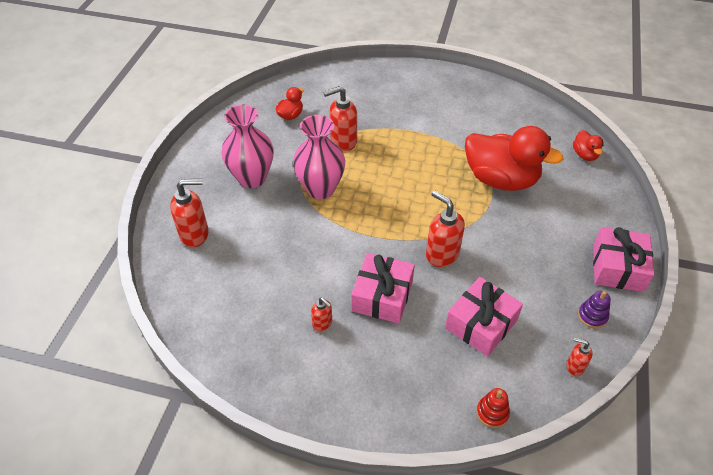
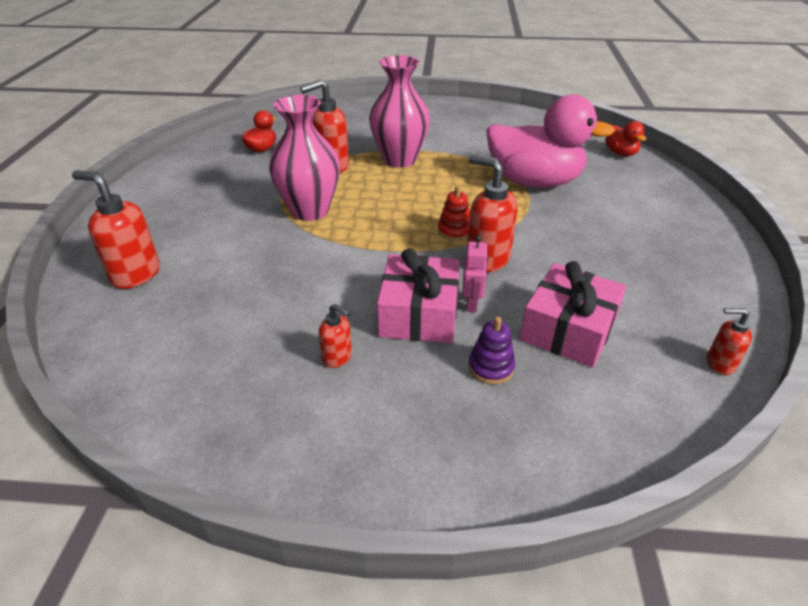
camera: 10 degrees left, 10 degrees down
(195, 234) = (135, 274): red soap dispenser -> red soap dispenser turned 135 degrees counterclockwise
(252, 178) = (216, 209): pink vase -> pink vase (399, 160)
(420, 292) = (472, 303): none -> pink robot
(492, 413) = (631, 442): red stacking toy -> red stacking toy (454, 231)
(501, 179) = (534, 182): red duck -> pink duck
(592, 316) = (711, 302): purple stacking toy -> purple stacking toy (491, 367)
(618, 267) = (714, 248): pink gift -> none

